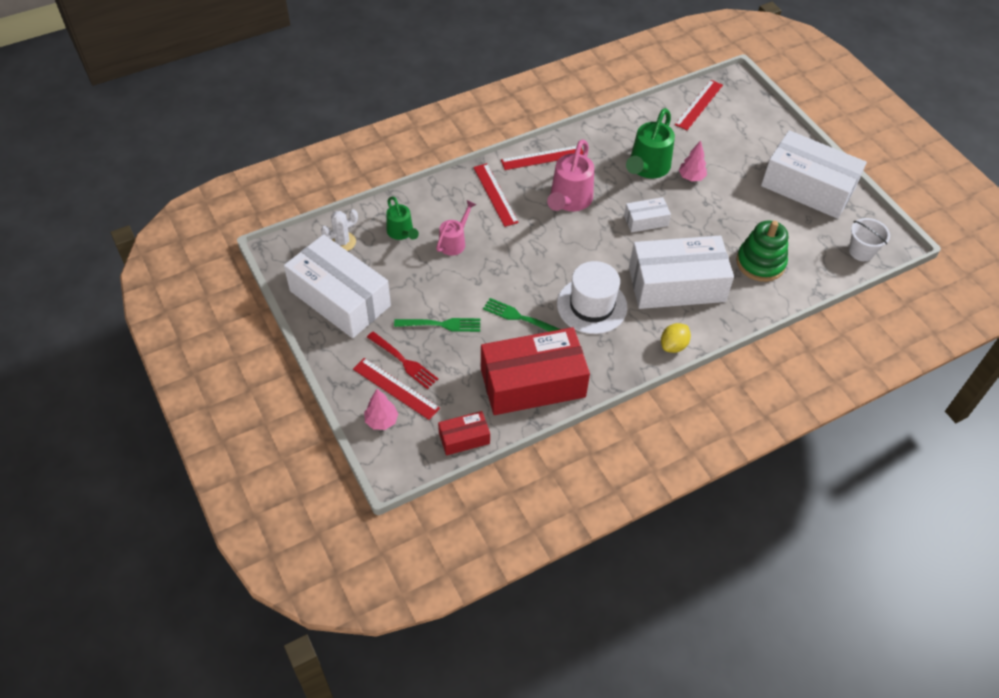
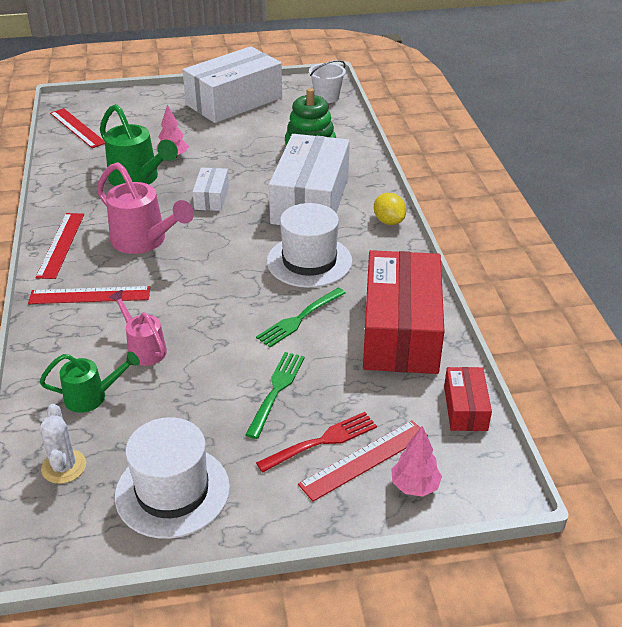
camera: 70 degrees left, 15 degrees down
(340, 298) = (172, 491): white box -> white hat

